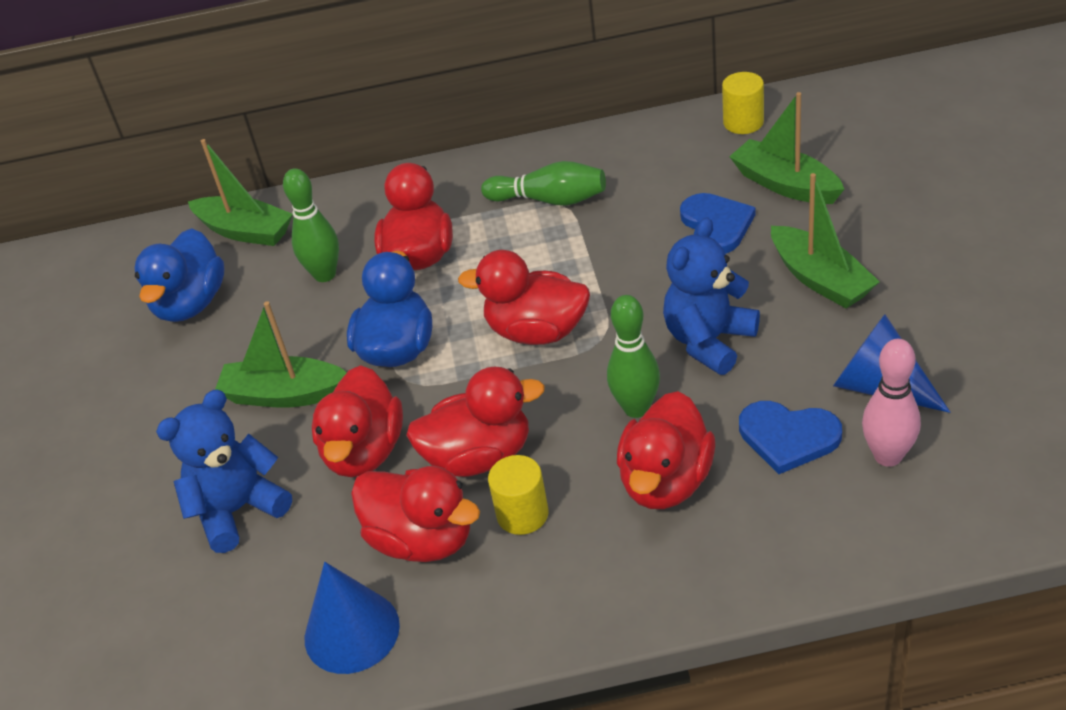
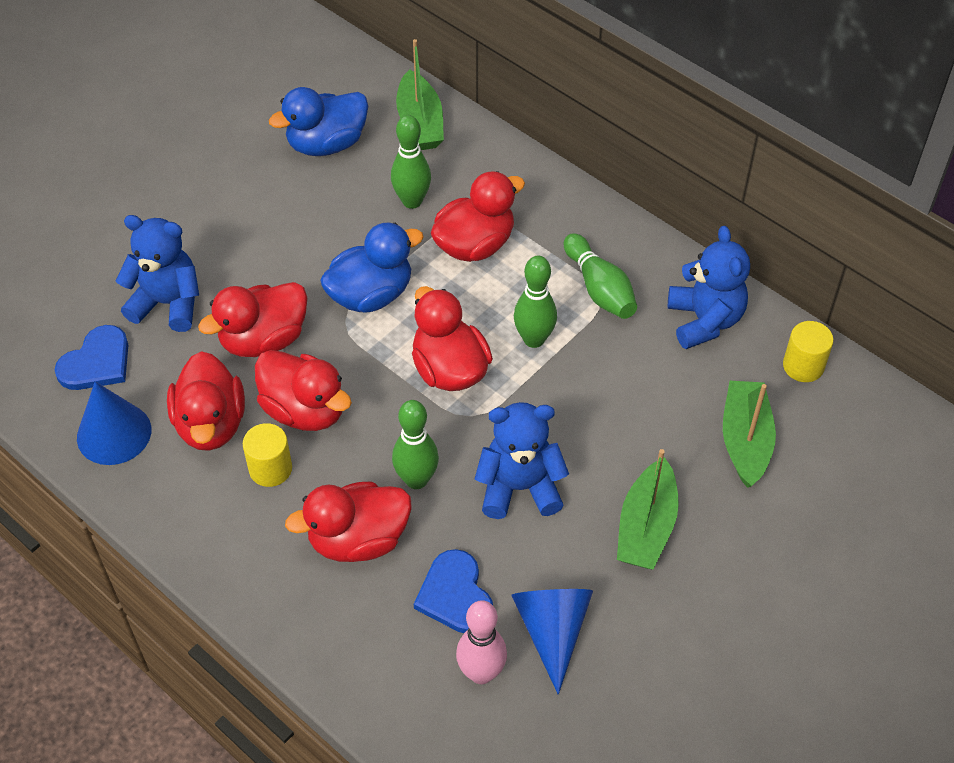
camera: 45 degrees right, 10 degrees up
(285, 394) = (282, 258): green boat -> none
(560, 262) = (534, 339): none -> green bowling pin
(645, 155) = (704, 320): none -> blue teddy bear
(716, 225) = (656, 419): blue heart -> blue heart (97, 362)

